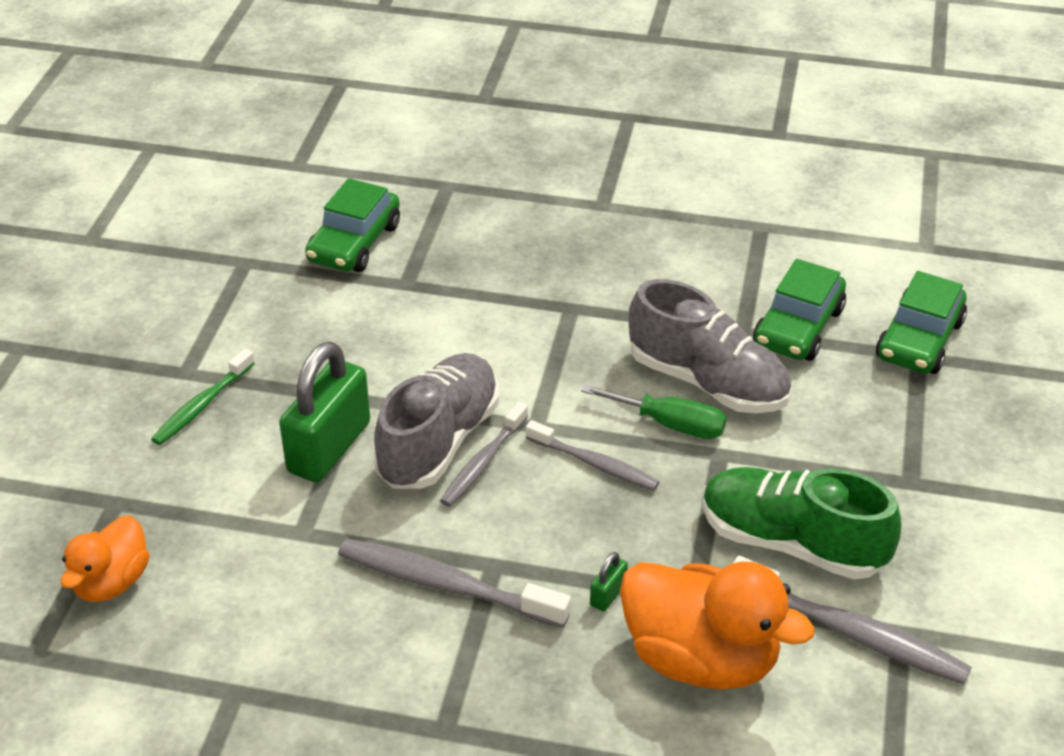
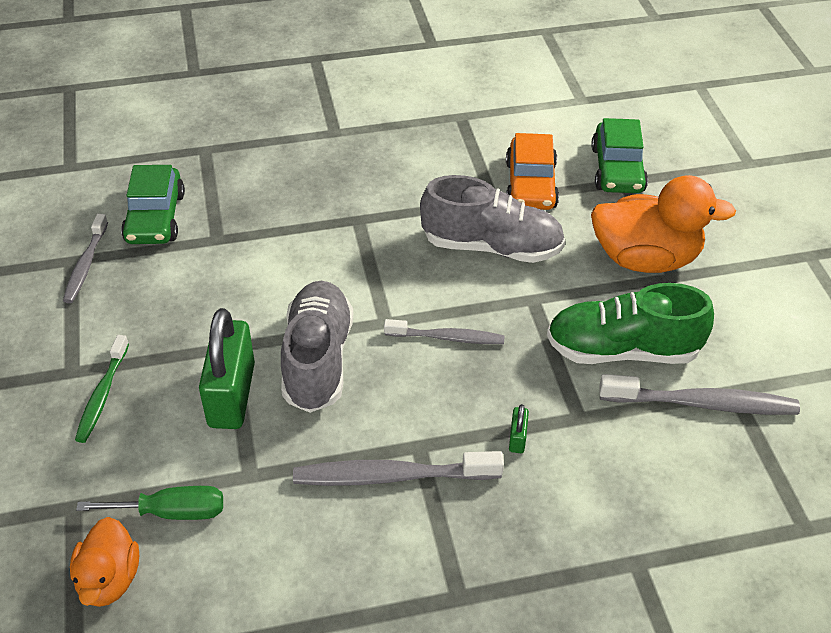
camera: 25 degrees left, 5 degrees up
(483, 463) = (362, 366): grey toothbrush -> grey toothbrush (85, 265)
(670, 424) = (484, 288): green screwdriver -> green screwdriver (172, 512)
(701, 659) = (612, 463): orange duck -> orange duck (645, 258)
(798, 327) = (531, 185): green car -> orange car

